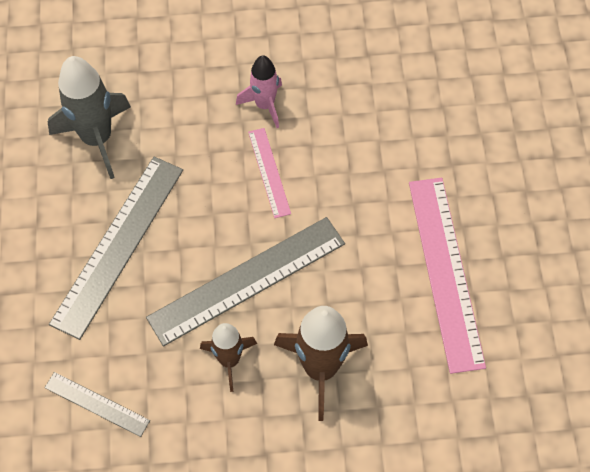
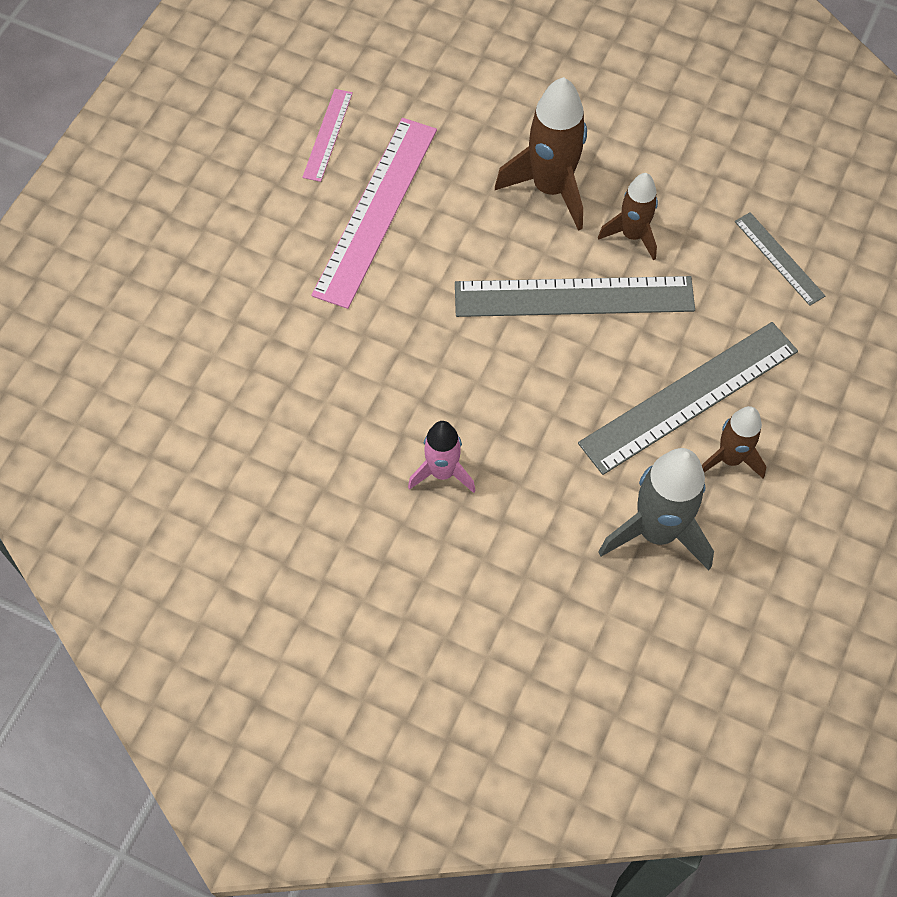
camera: 150 degrees left, 0 degrees up
(67, 213) = (730, 459): none -> brown rocket
(269, 172) = (485, 393): pink ruler -> pink ruler (327, 134)

